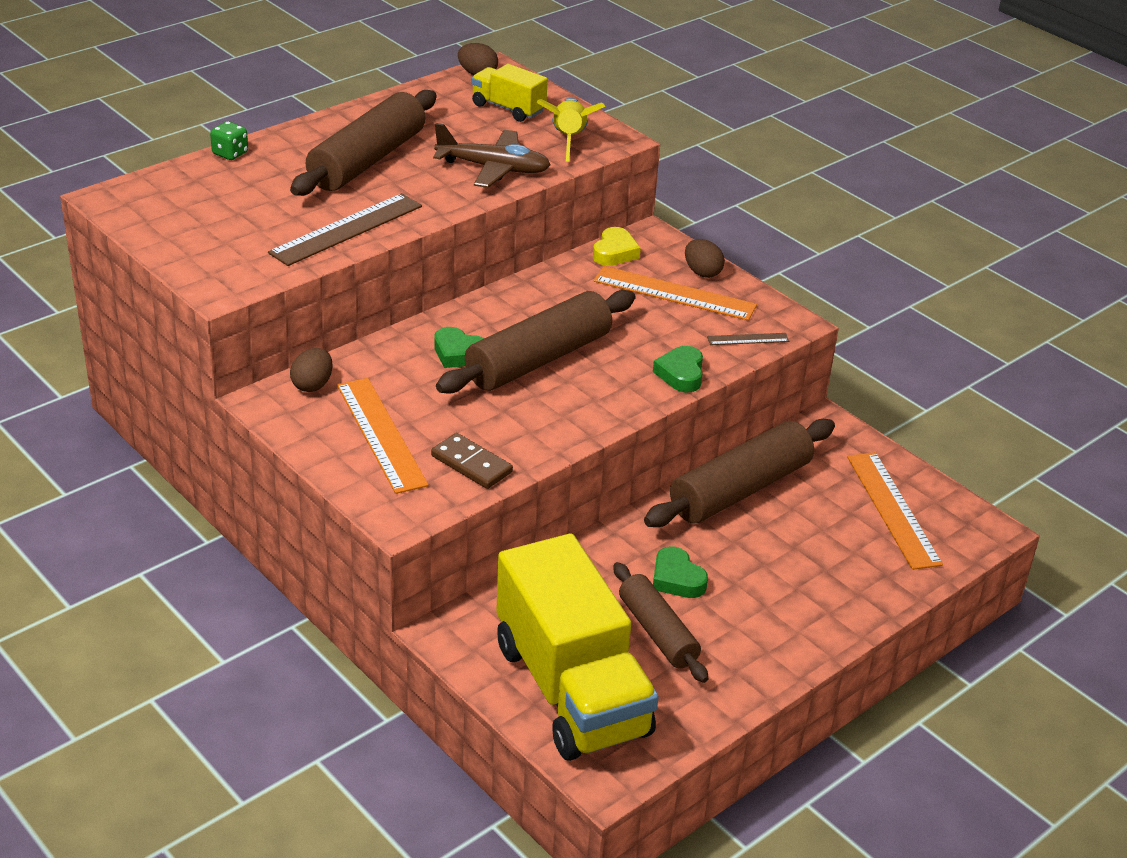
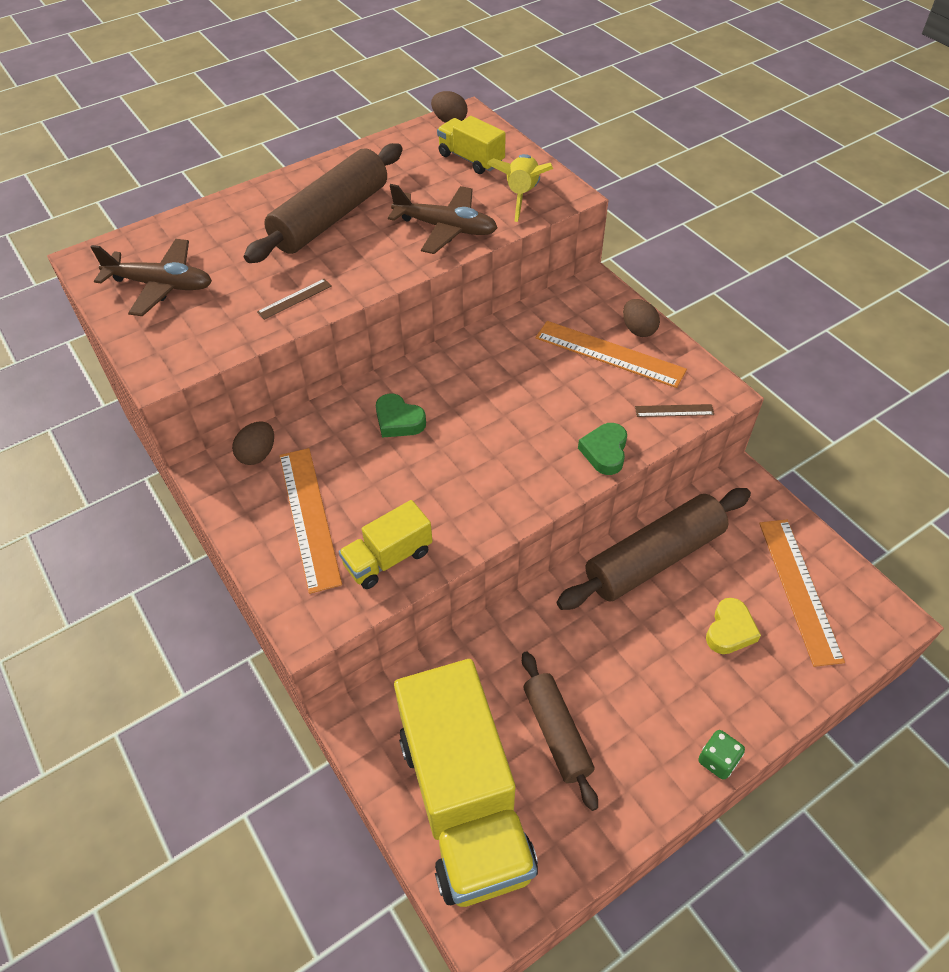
camera: 10 degrees right, 15 degrees up
(198, 219) = (161, 285): none -> brown plane
(230, 153) = (209, 209): green dice -> green dice (717, 760)
(346, 229) = (294, 299): brown ruler -> brown ruler, size x0.48
(471, 464) = (388, 558): brown domino -> yellow truck
(538, 359) = (471, 430): brown rolling pin -> none
(614, 252) = (559, 305): yellow heart -> yellow heart (730, 630)
(677, 579) = (582, 666): green heart -> none

